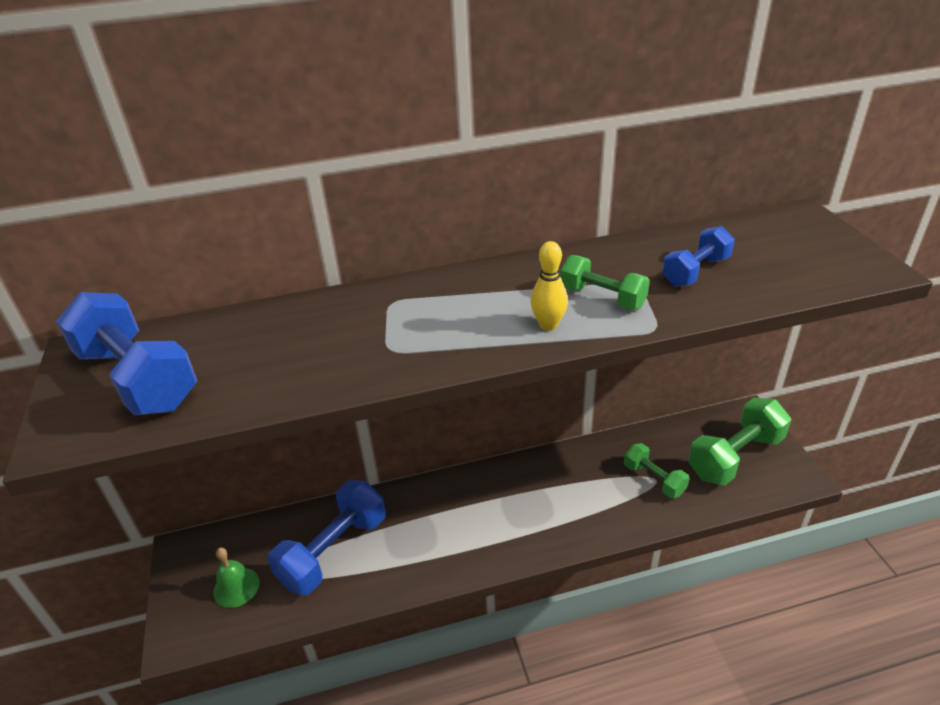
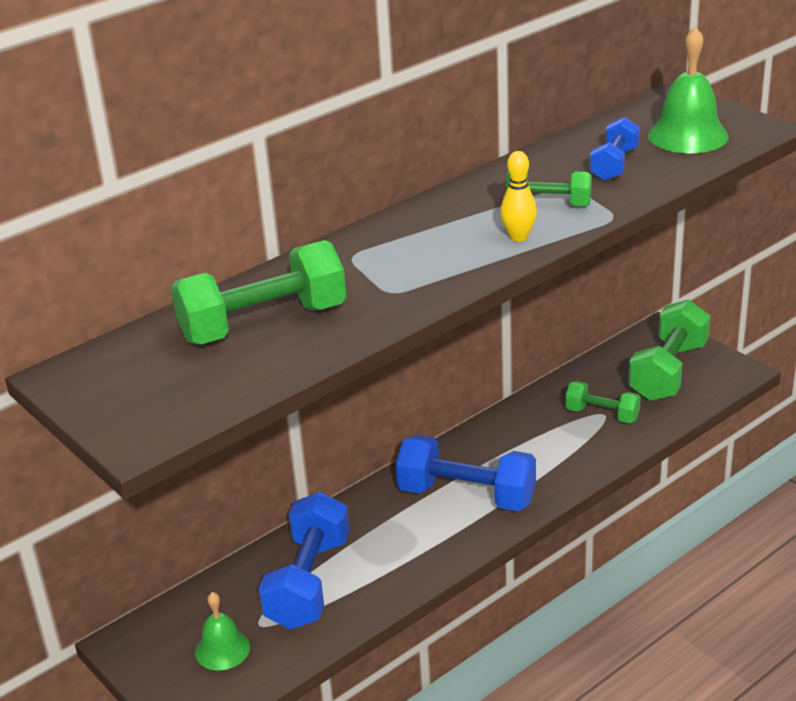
camera: 25 degrees left, 5 degrees down
(138, 378) = (159, 378): blue dumbbell -> blue dumbbell (467, 495)
(264, 349) = (263, 324): none -> green dumbbell
(791, 258) = (687, 135): none -> green bell

